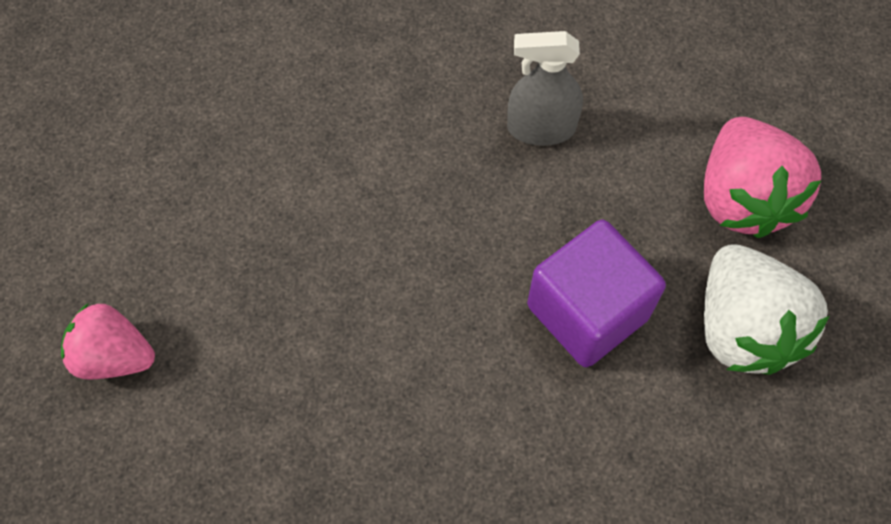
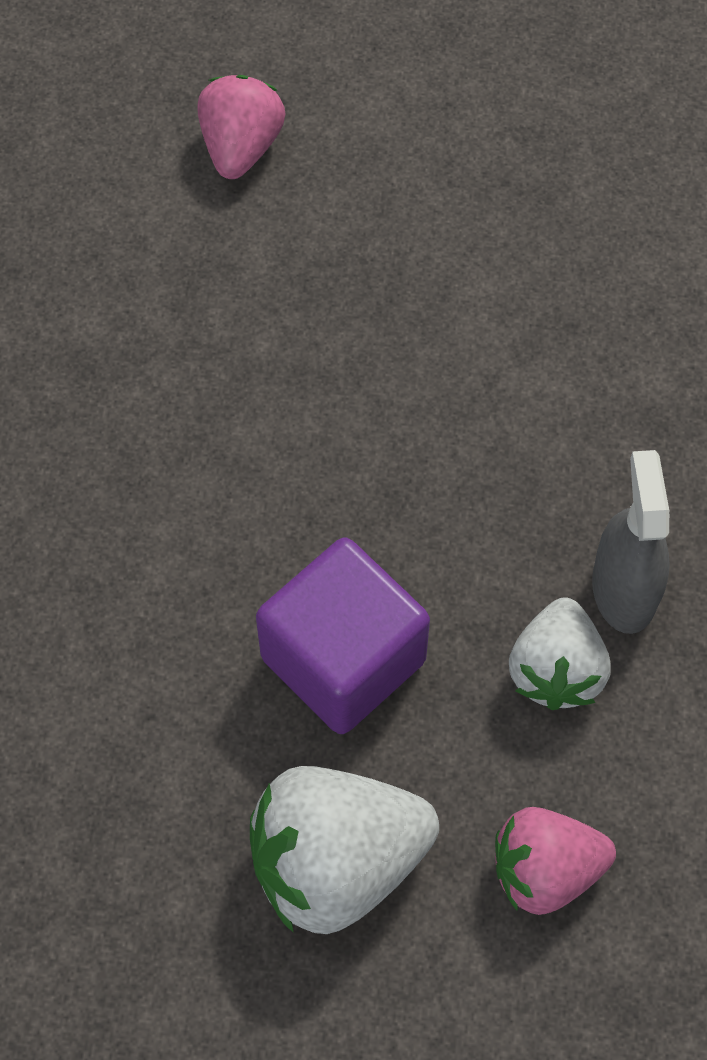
camera: 85 degrees right, 0 degrees up
(599, 176) = (556, 670): none -> white strawberry
(742, 198) = (545, 871): pink strawberry -> pink strawberry, size x0.64

